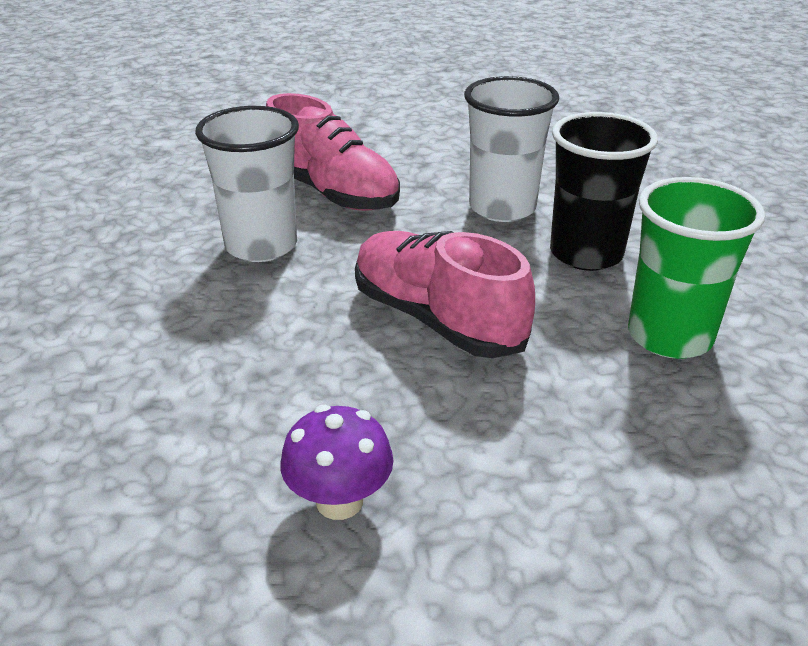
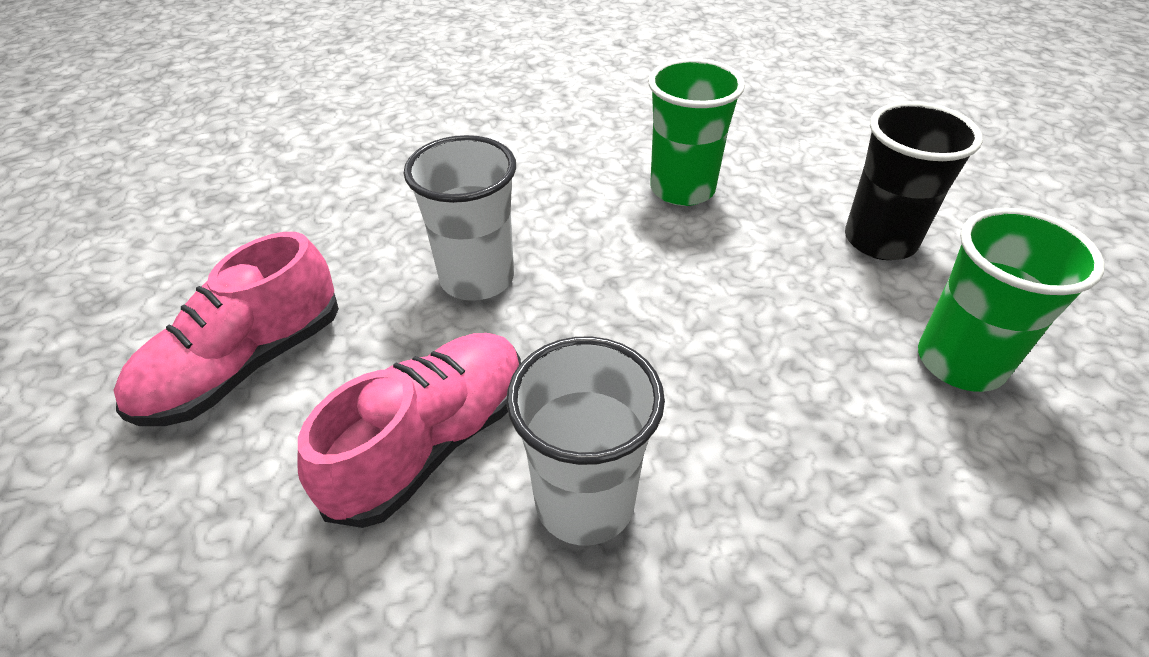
camera: 95 degrees left, 10 degrees up
(339, 501) = (960, 362): purple mushroom -> green cup
(437, 319) = (700, 319): pink shoe -> pink shoe (245, 365)
(586, 254) = (566, 224): black cup -> black cup (880, 240)

